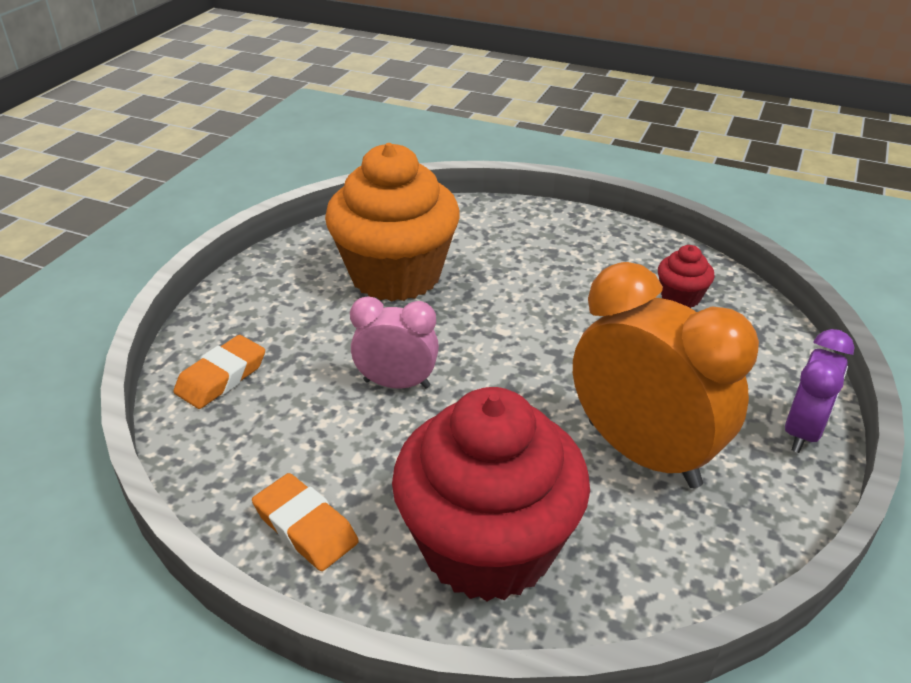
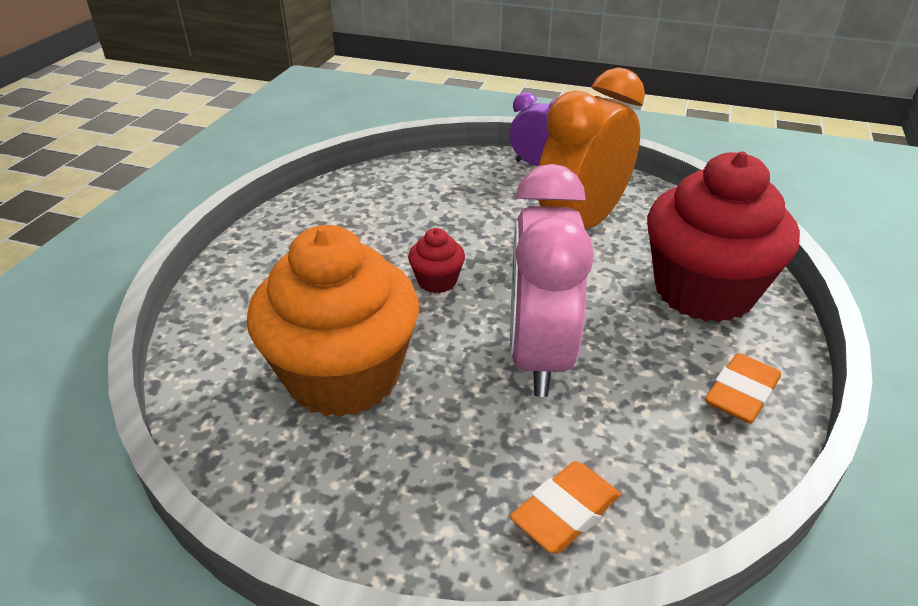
camera: 95 degrees left, 0 degrees up
(221, 377) = (565, 512): orange eraser -> orange eraser turned 75 degrees counterclockwise
(397, 383) = (538, 356): pink clock -> pink clock, size x1.80
(680, 297) = (387, 198): red cupcake -> red cupcake (437, 281)

